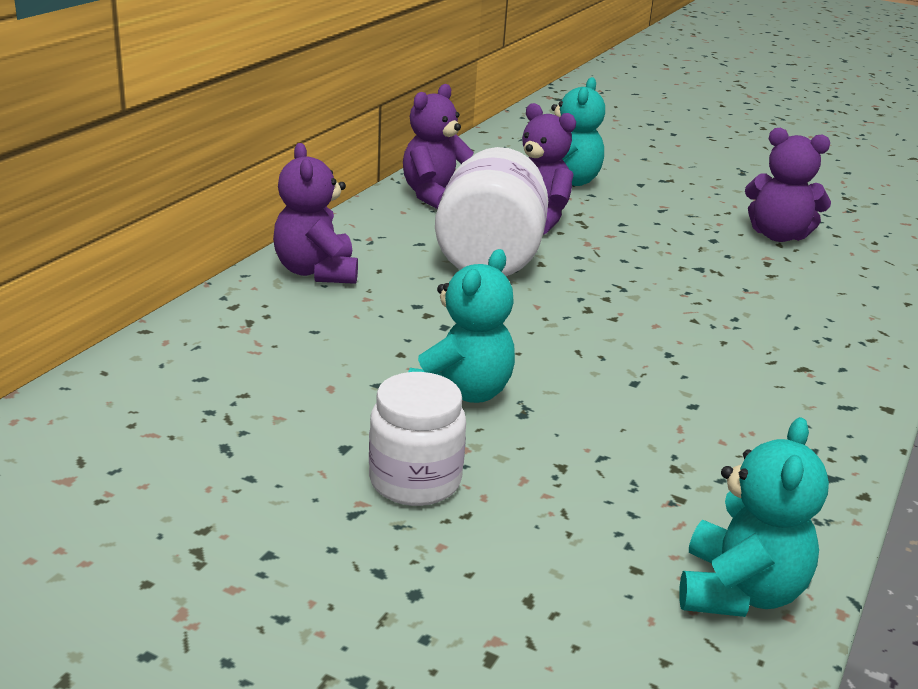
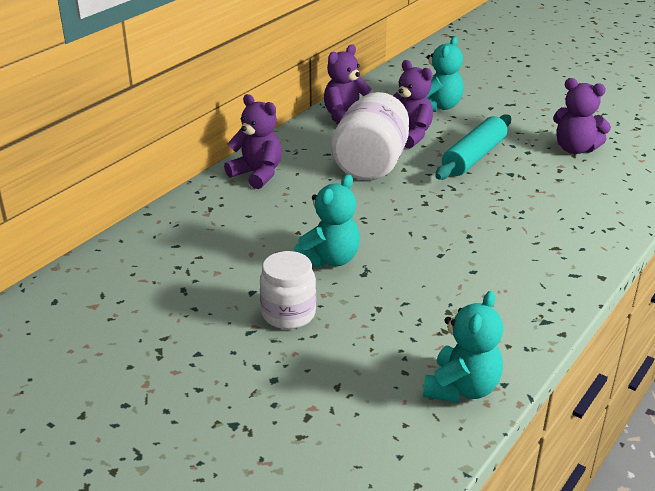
camera: 10 degrees right, 5 degrees up
(316, 272) = (257, 174): purple teddy bear -> purple teddy bear turned 135 degrees clockwise
(639, 247) = (474, 157): none -> turquoise rolling pin

